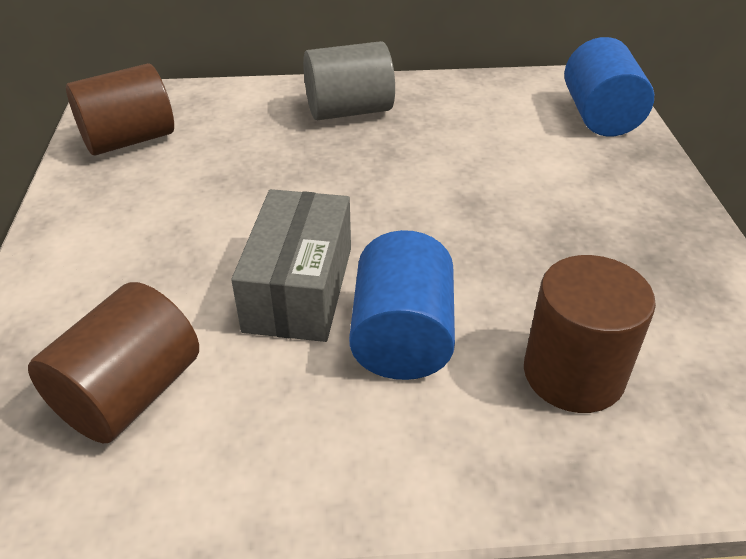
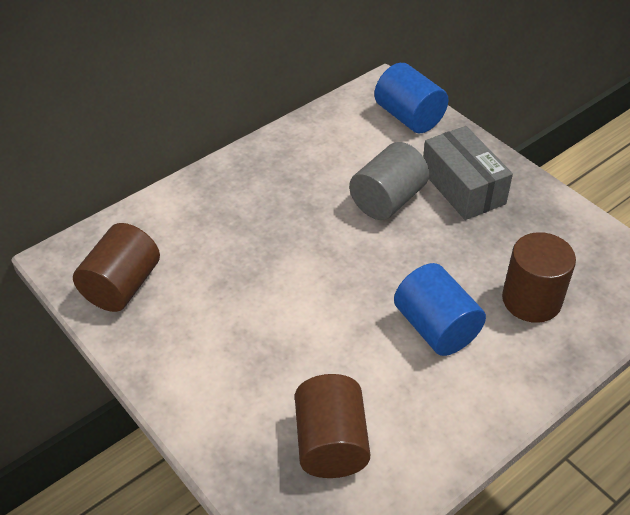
camera: 35 degrees left, 5 degrees up
(299, 288) = (354, 330): grey box -> grey box (463, 187)
(349, 111) = (250, 186): grey cylinder -> grey cylinder (388, 200)

